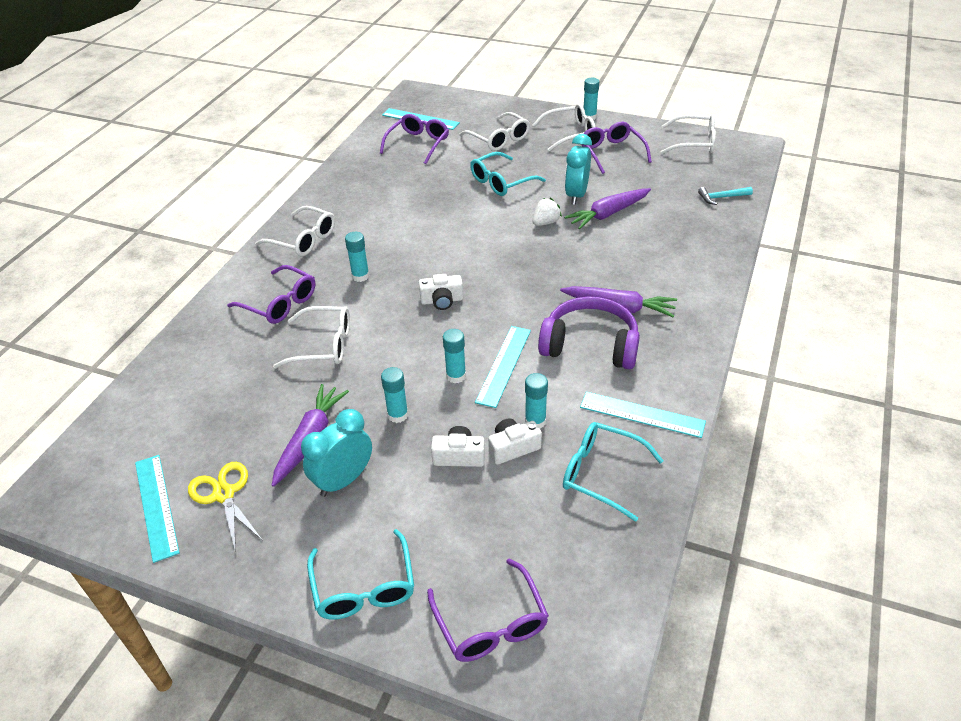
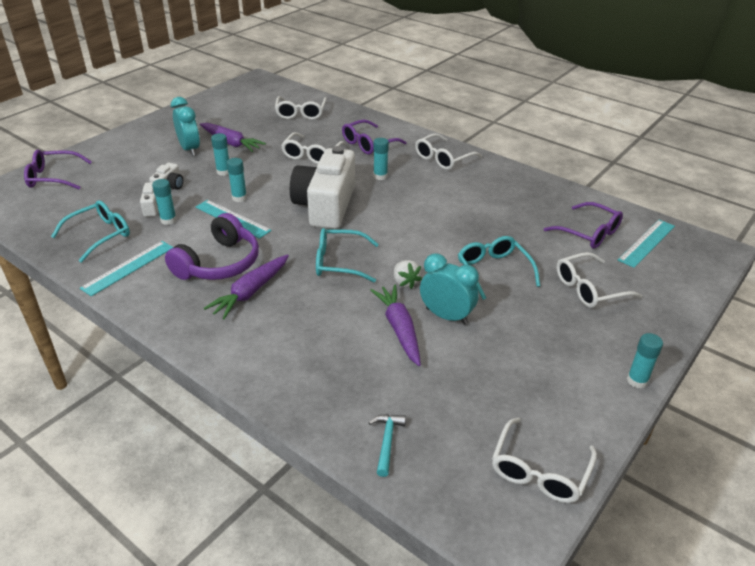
camera: 105 degrees right, 5 degrees down
(156, 506) = (225, 102): turquoise ruler -> none
(224, 494) = (215, 118): yellow scissors -> none
(364, 588) = (115, 147): turquoise glasses -> turquoise glasses (339, 262)
(442, 300) = (326, 205): white camera -> white camera, size x2.34
(570, 134) = (591, 349): white glasses -> white glasses (301, 113)
(611, 152) = (533, 373): purple glasses -> none

